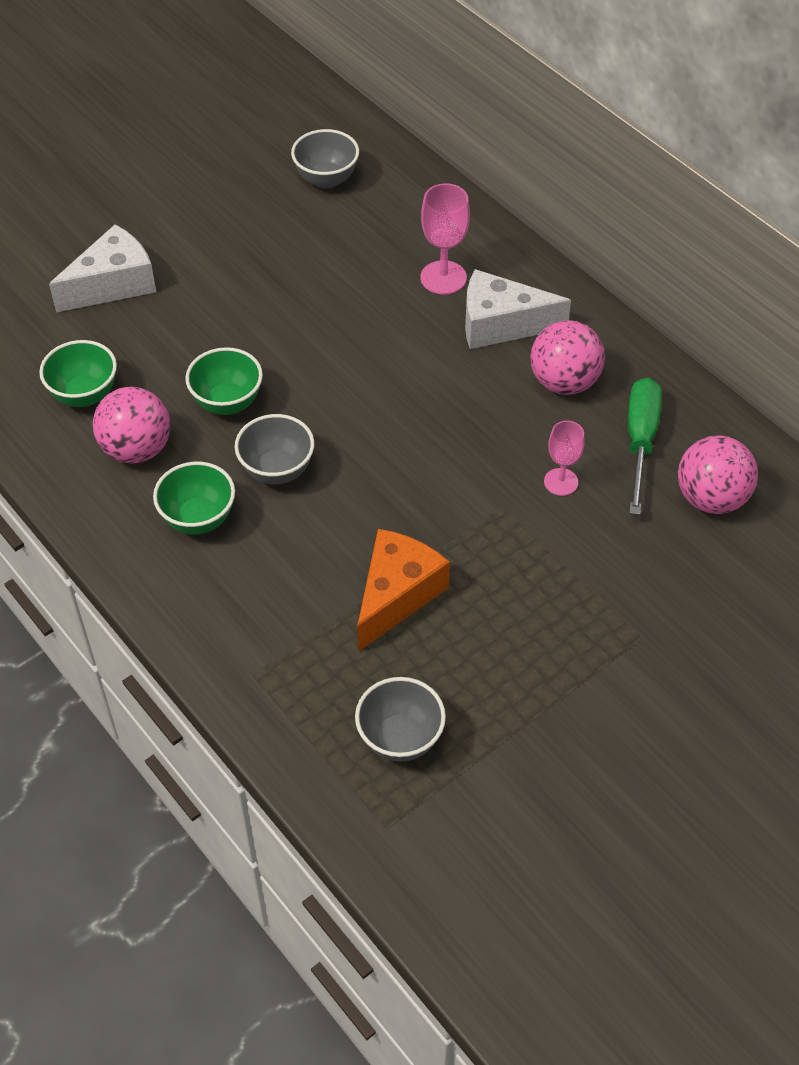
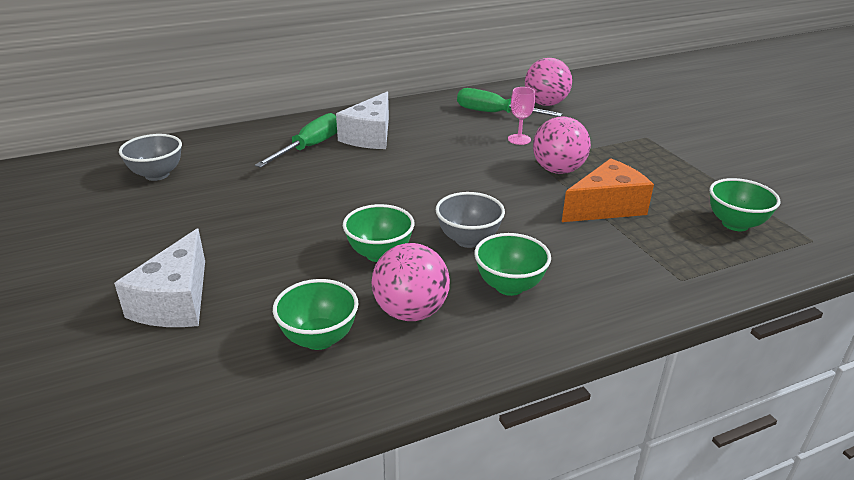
camera: 75 degrees left, 20 degrees down
(113, 284) = (175, 301): white cheese -> white cheese turned 150 degrees counterclockwise
(397, 595) = (606, 207): orange cheese -> orange cheese turned 105 degrees clockwise
(400, 739) = (735, 224): grey bowl -> green bowl
(443, 278) = (309, 147): pink goblet -> green screwdriver
(564, 382) = (435, 125): pink ball -> pink ball (558, 170)

